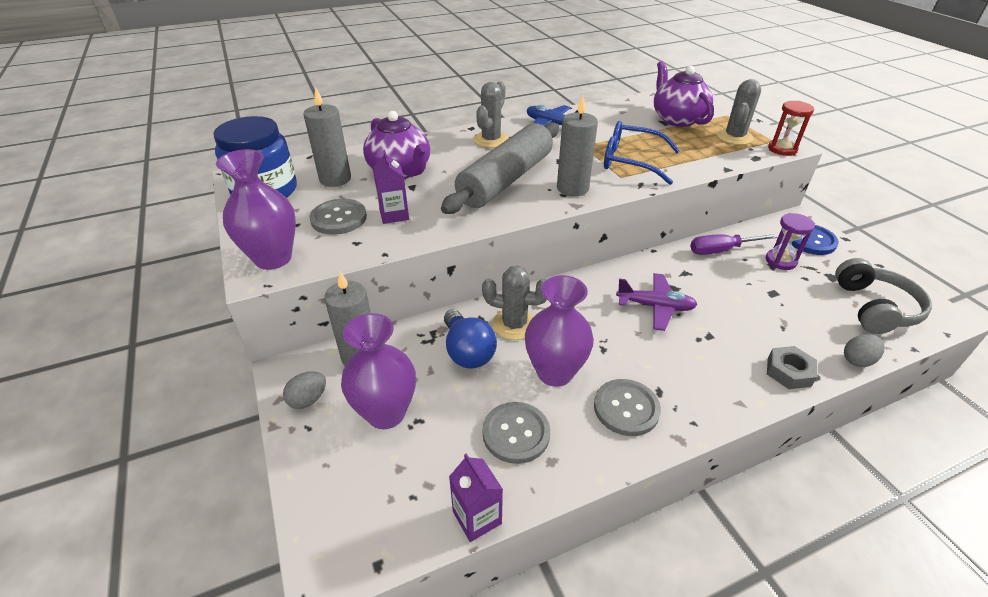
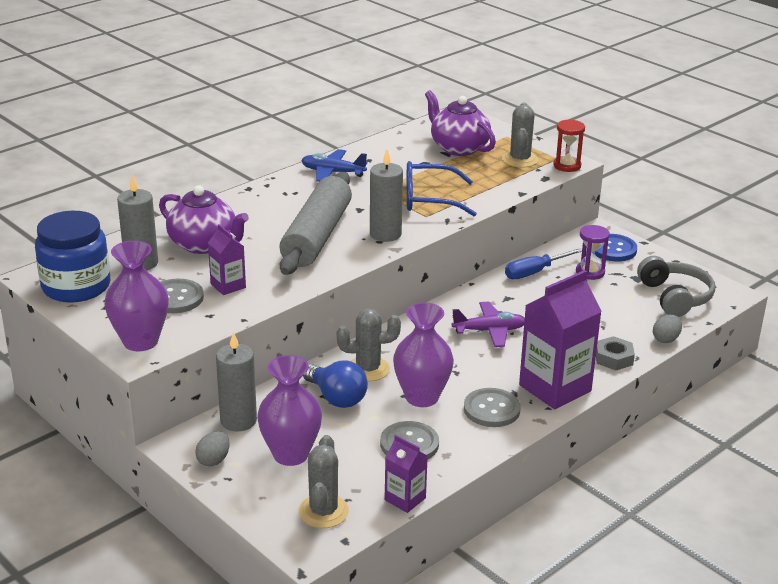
camera: 20 degrees left, 10 degrees down
(491, 140) = (278, 198): grey cactus -> grey cactus (323, 511)
(709, 396) = (555, 388): none -> purple carton
(721, 250) = (535, 272): purple screwdriver -> blue screwdriver

